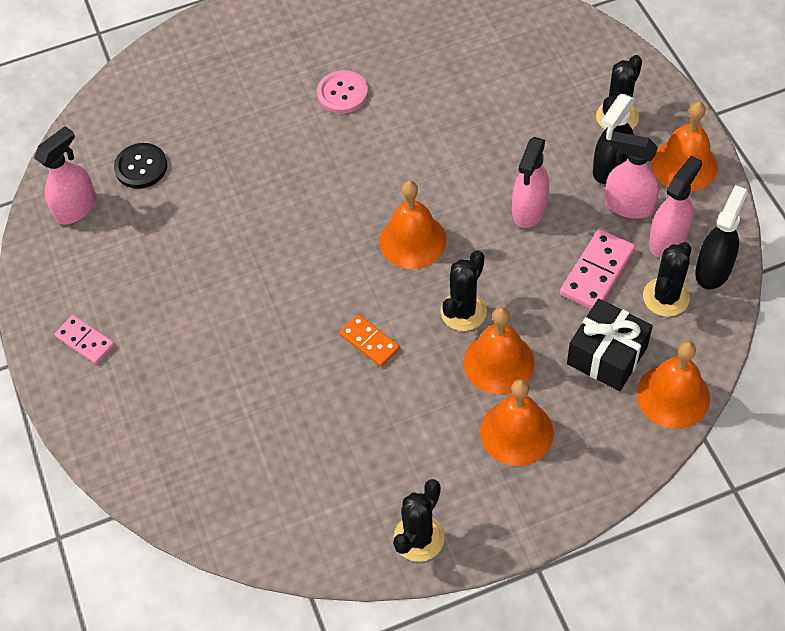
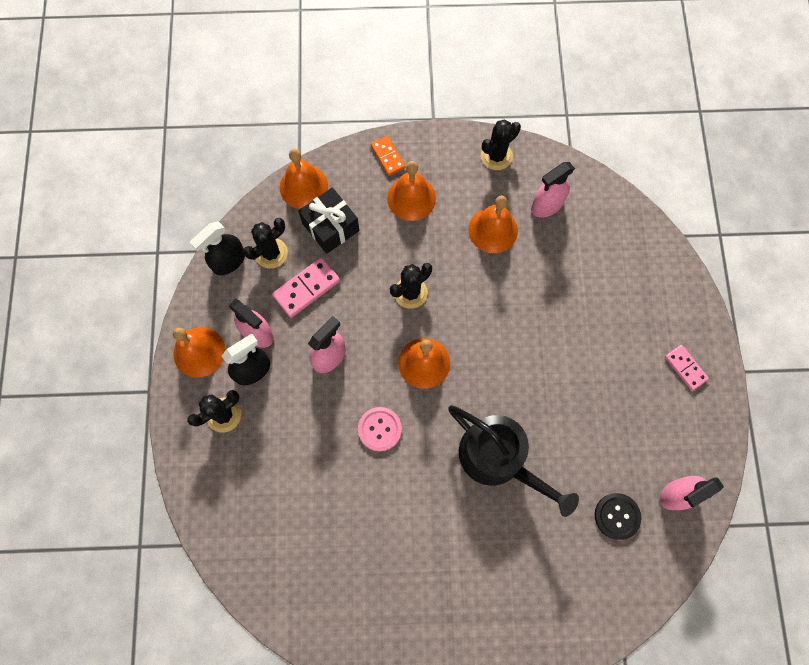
camera: 165 degrees left, 15 degrees up
(289, 176) = (499, 459): none -> black watering can
(342, 93) = (429, 529): pink button -> pink button (379, 429)
(369, 341) = (483, 294): orange domino -> orange domino (388, 157)
(498, 362) = (402, 247): orange bell -> orange bell (493, 230)
(668, 239) = (245, 295): pink spray bottle -> pink spray bottle (546, 205)

